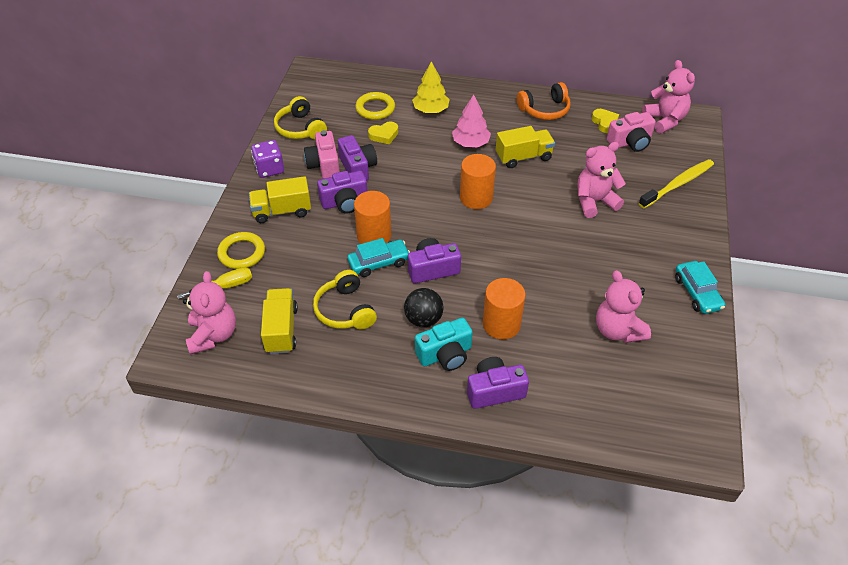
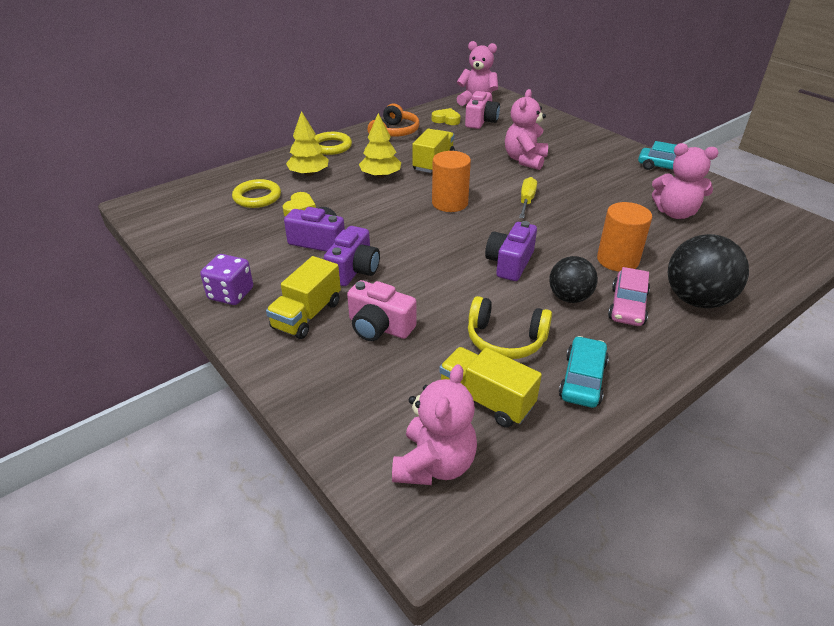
camera: 50 degrees left, 10 degrees down
(213, 335) = (434, 464): pink teddy bear -> pink teddy bear turned 75 degrees clockwise
(225, 286) = (366, 414): yellow screwdriver -> yellow screwdriver (526, 201)
(242, 253) = (329, 375): yellow ring -> yellow ring (331, 146)
(300, 128) = (207, 248): yellow headphones -> none
(324, 165) = (283, 258): pink camera -> pink camera (379, 327)
(374, 235) = (424, 274): orange cylinder -> none
(379, 263) = (464, 288): turquoise car -> turquoise car (582, 380)
(445, 354) = (627, 306): turquoise camera -> pink car
(470, 143) = (380, 176): pink tree -> yellow tree
(494, 391) = (696, 300): purple camera -> black ball
(677, 184) = (548, 126): yellow toothbrush -> none

